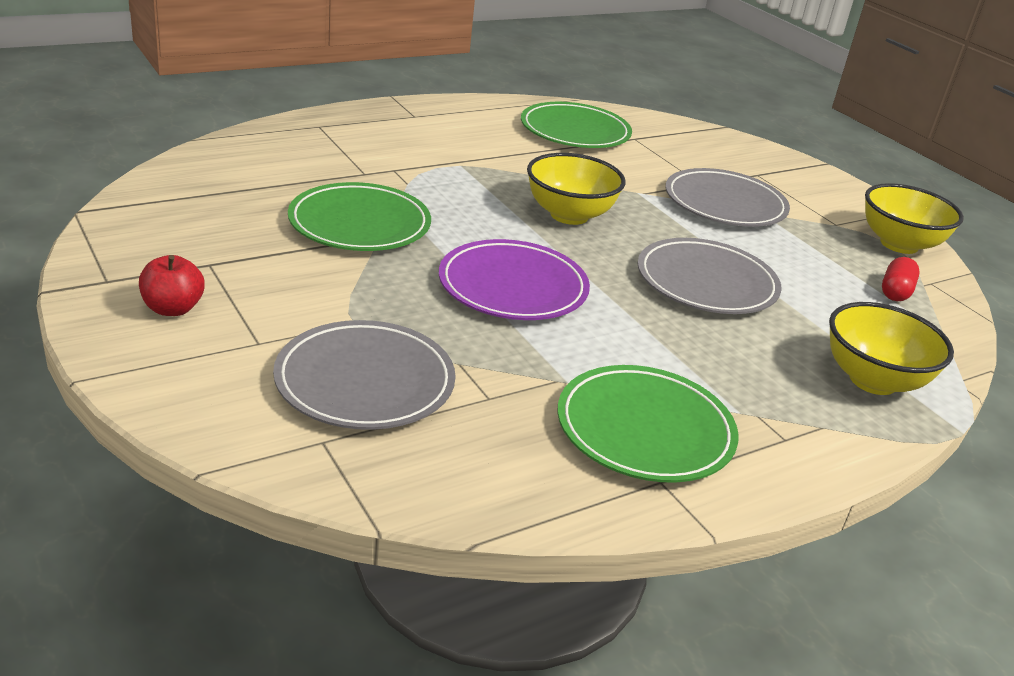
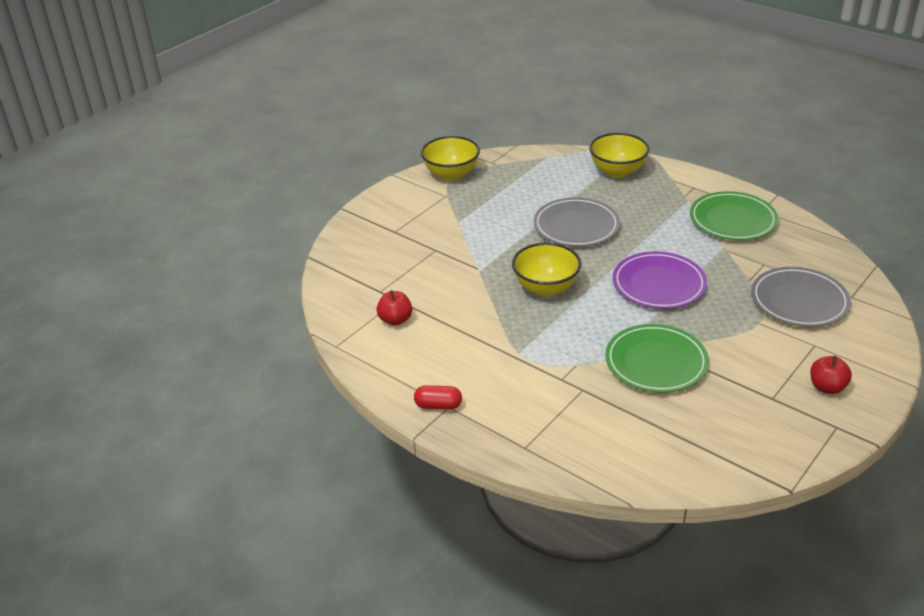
camera: 105 degrees left, 5 degrees up
(575, 131) = (395, 320): green plate -> red apple
(725, 204) = (460, 236): grey plate -> none
(895, 292) = (516, 171): red capsule -> red capsule (438, 405)

